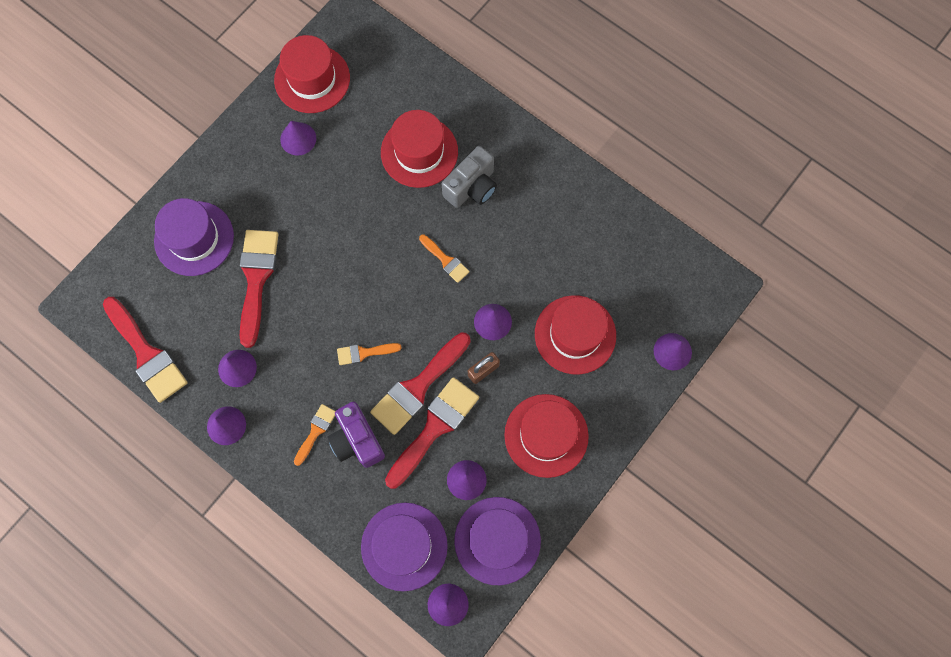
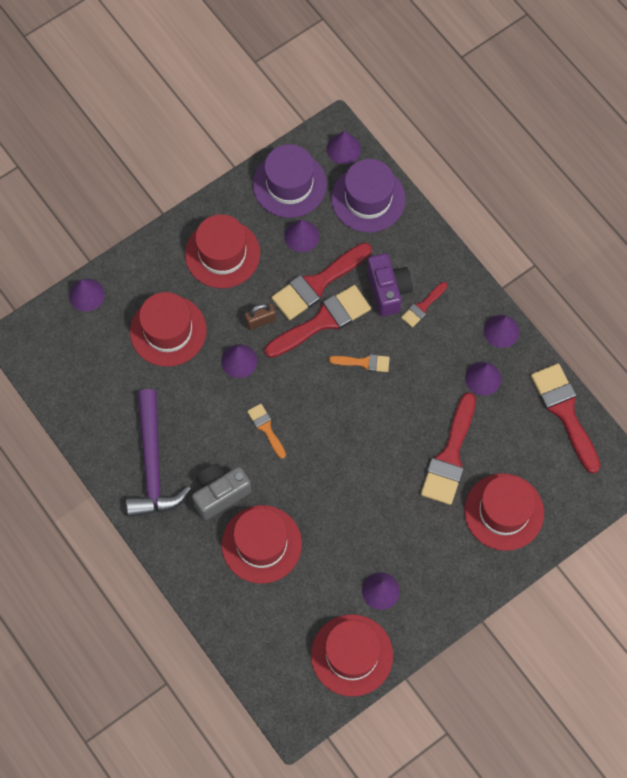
camera: 165 degrees left, 5 degrees down
(194, 238) = (504, 512): purple hat -> red hat
(315, 431) = (423, 306): orange brush -> red brush
(544, 198) = (153, 465): none -> purple hammer

